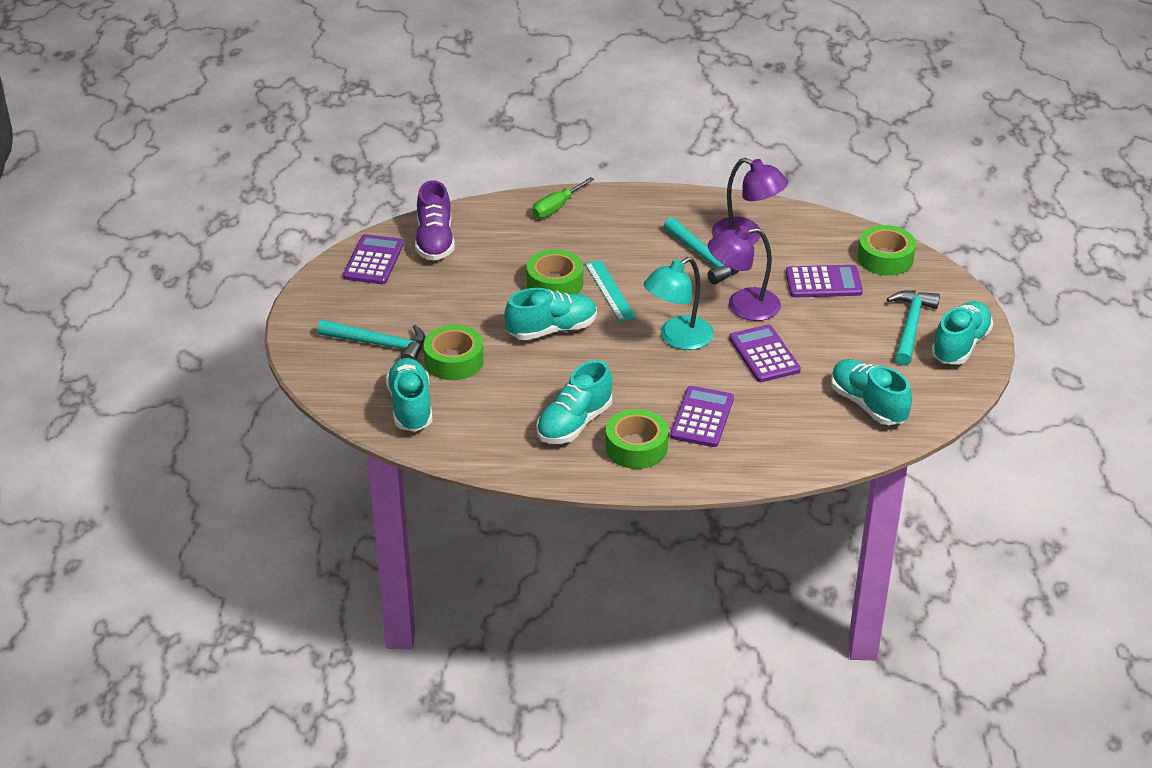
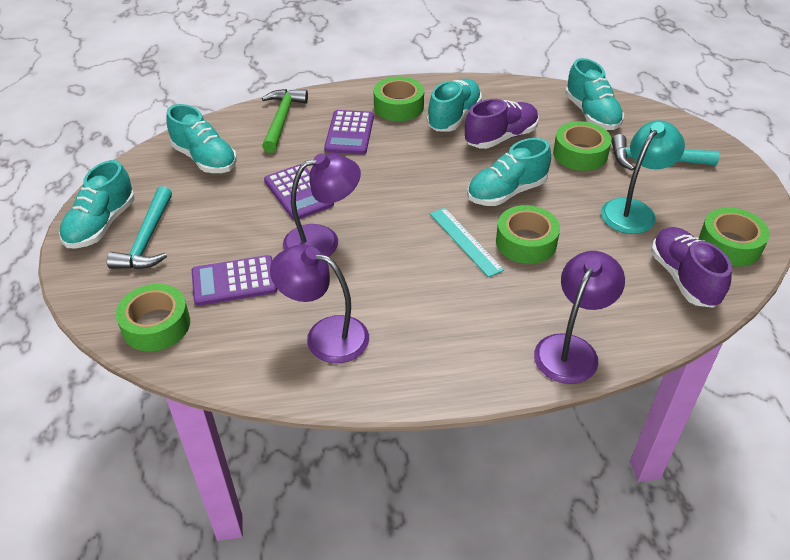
camera: 170 degrees right, 5 degrees up
(373, 260) = (729, 245): purple calculator -> green tape
(530, 390) = (501, 137): none -> purple shoe
(556, 208) = (571, 349): green screwdriver -> purple lamp
(678, 338) = (383, 198): turquoise lamp -> turquoise lamp (633, 210)
(705, 258) = (371, 296): turquoise hammer -> none
(781, 446) = (282, 119): none -> green hammer

